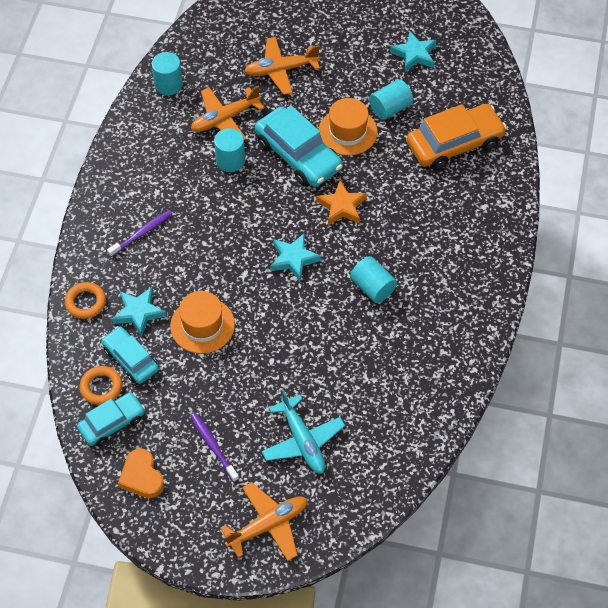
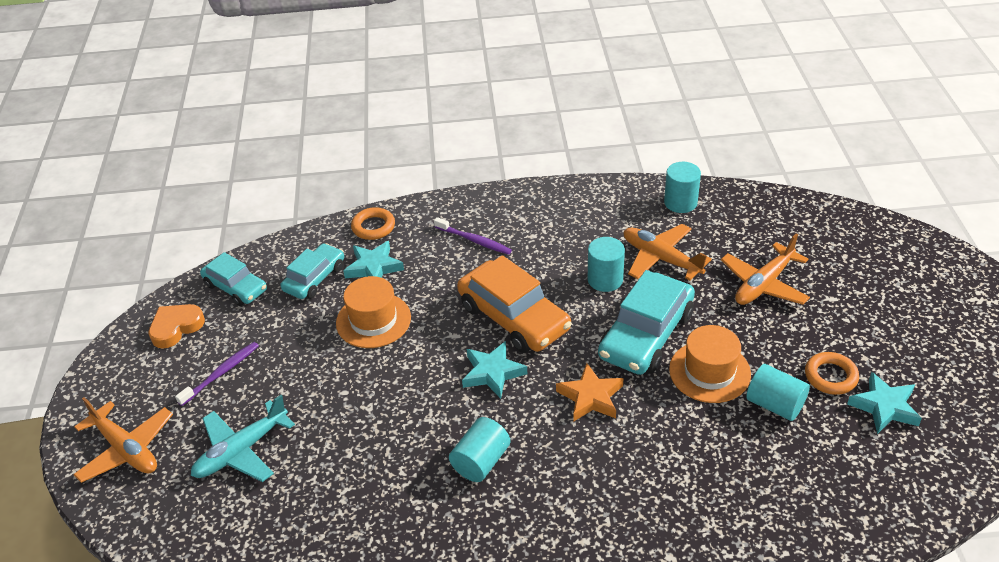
camera: 75 degrees right, 15 degrees down
(101, 387) = (276, 267): orange ring -> orange ring (830, 376)
(280, 70) = (763, 284): orange plane -> orange plane turned 105 degrees counterclockwise
(454, 144) = (759, 492): orange car -> orange car (514, 317)

